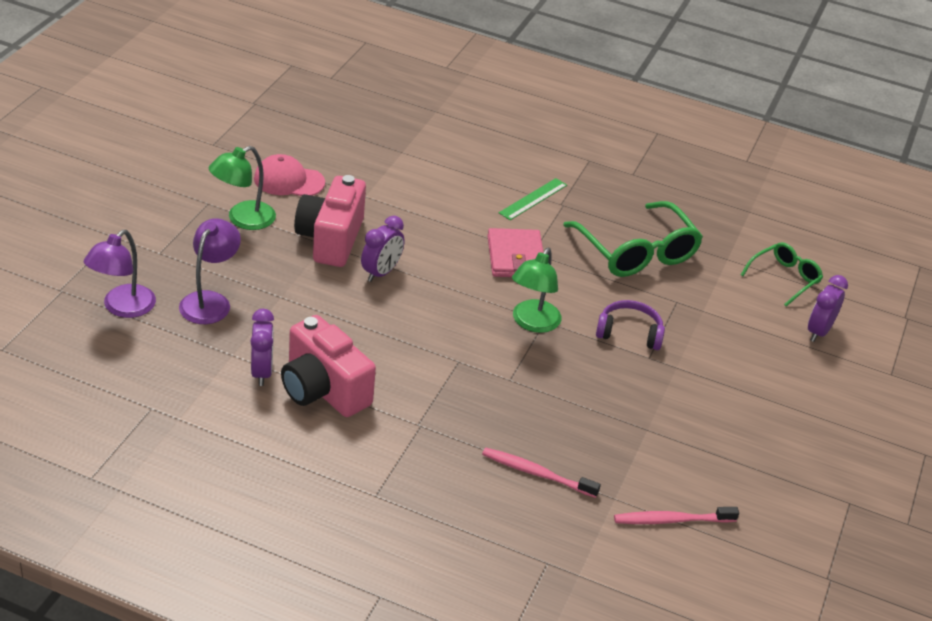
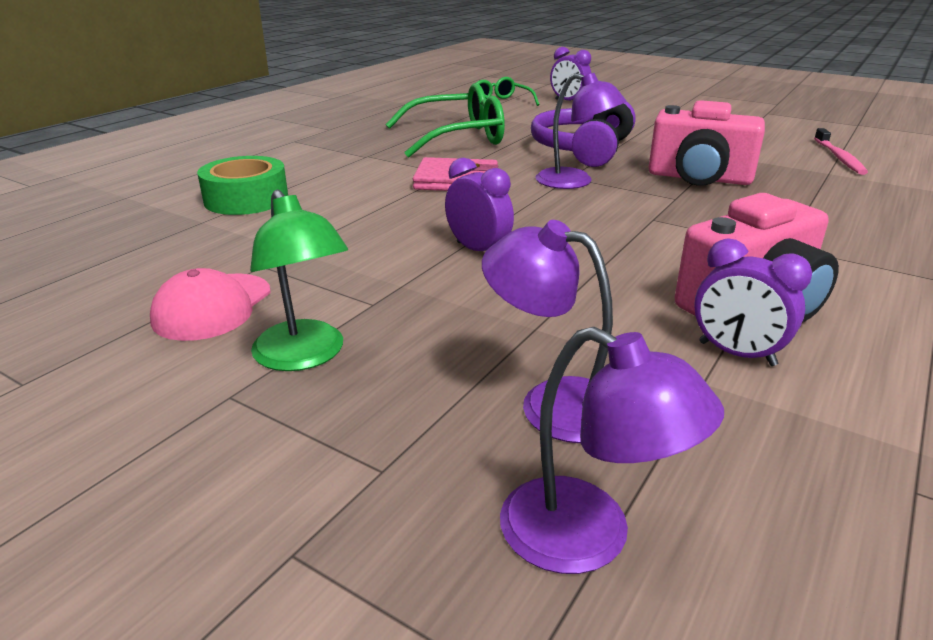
camera: 75 degrees left, 10 degrees down
(262, 372) = (736, 354): purple clock -> purple clock turned 150 degrees counterclockwise
(330, 239) = (391, 280): pink camera -> pink camera (699, 178)
(446, 161) = (246, 199): none -> green tape
(532, 323) = (574, 182): green lamp -> purple lamp
(533, 199) = (351, 166): green ruler -> none
(536, 473) = (821, 198): pink toothbrush -> none
(629, 333) = (583, 149): purple headphones -> purple headphones, size x1.65

